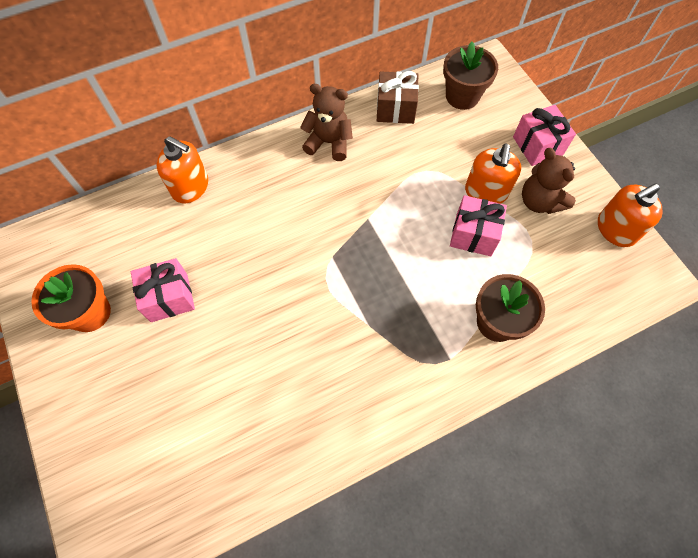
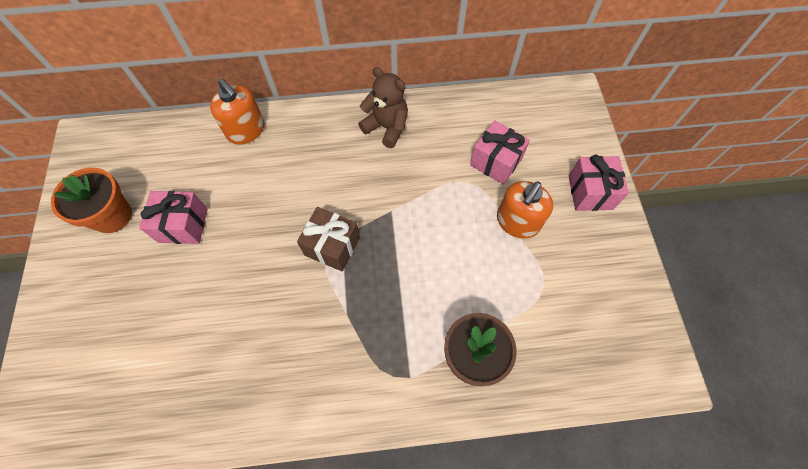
camera: 20 degrees right, 0 degrees up
(395, 109) = (463, 113): brown gift -> brown gift (332, 246)
(462, 96) = (534, 120): brown flower pot -> none
(473, 235) = (486, 260): pink gift -> pink gift (495, 162)
(539, 201) = (568, 249): brown teddy bear -> none
(615, 229) = (637, 304): orange soap dispenser -> none

